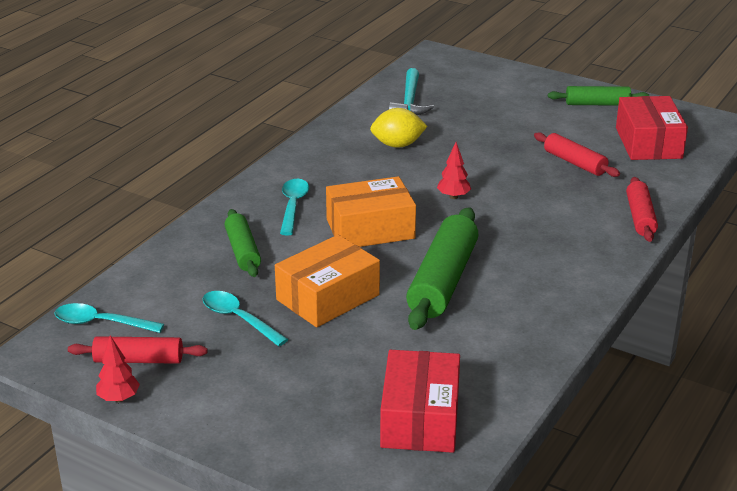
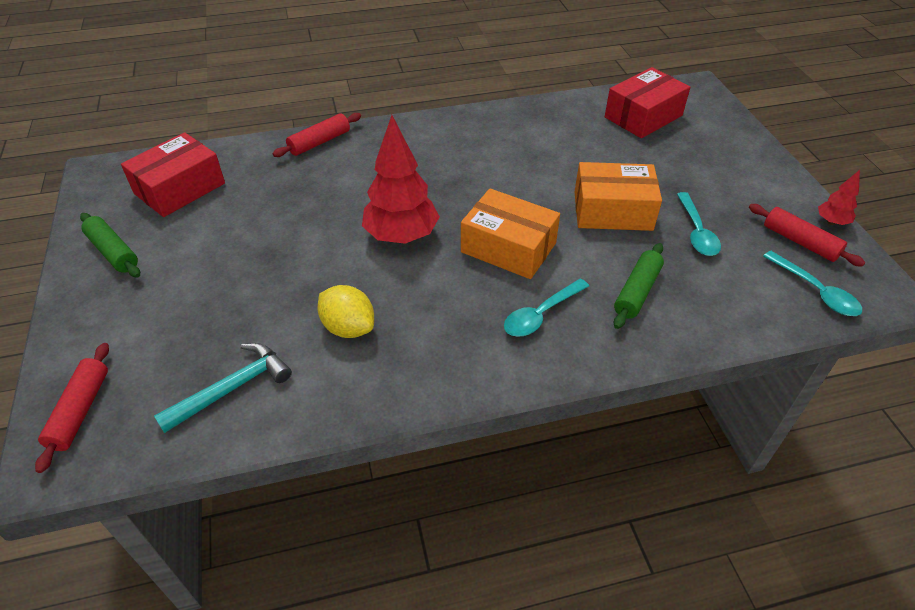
camera: 135 degrees left, 15 degrees up
(443, 281) = (518, 177): green rolling pin -> none
(453, 197) = (401, 236): red tree -> red tree, size x2.12
(574, 163) = (263, 207): red rolling pin -> red rolling pin (80, 411)

